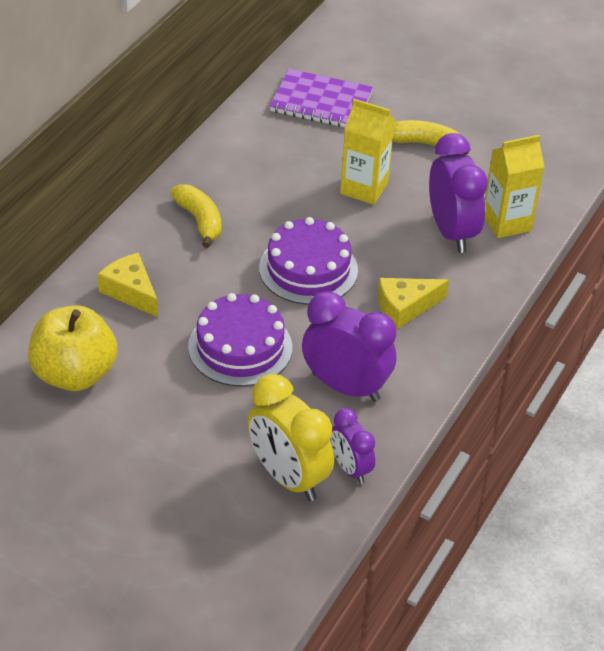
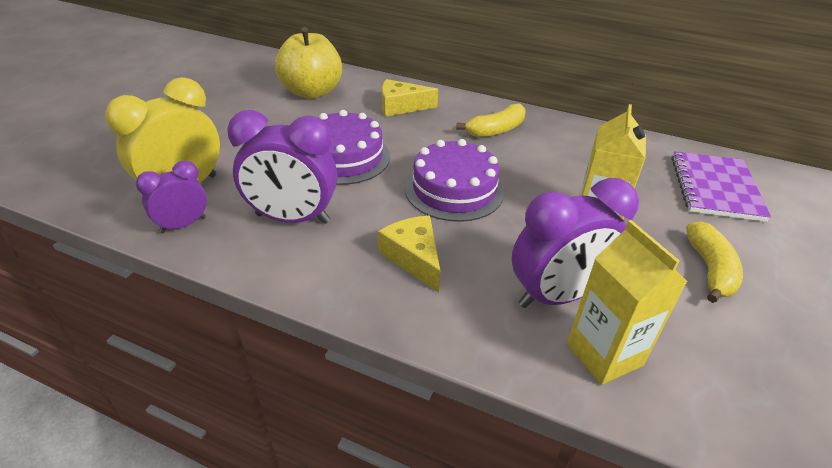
camera: 85 degrees right, 5 degrees down
(131, 291) = (401, 106): yellow cheese -> yellow cheese turned 135 degrees counterclockwise
(345, 387) = (292, 218): purple clock -> purple clock turned 75 degrees clockwise

